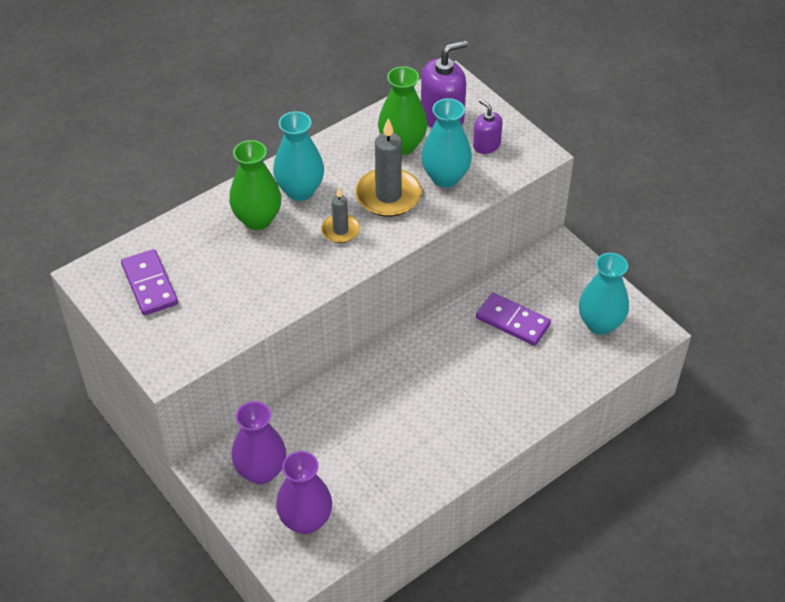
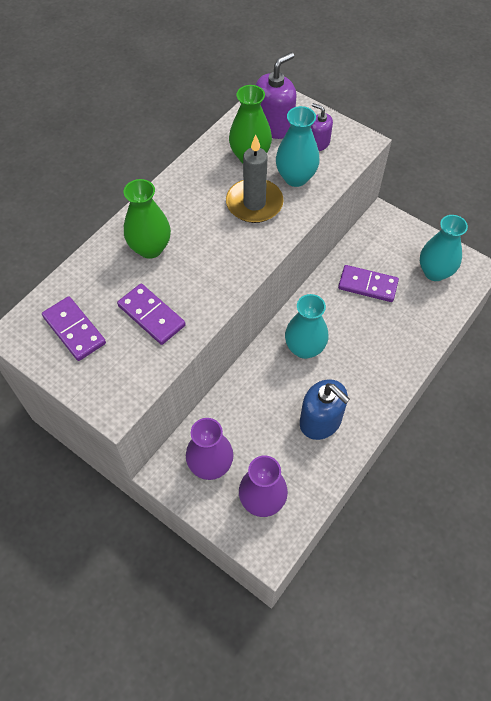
camera: 15 degrees left, 10 degrees up
(234, 287) = (151, 316): none -> purple domino
(300, 190) = (178, 214): turquoise vase -> turquoise vase (304, 348)
(340, 230) = (225, 243): grey candle -> none
(402, 454) = (320, 421): none -> blue soap dispenser

